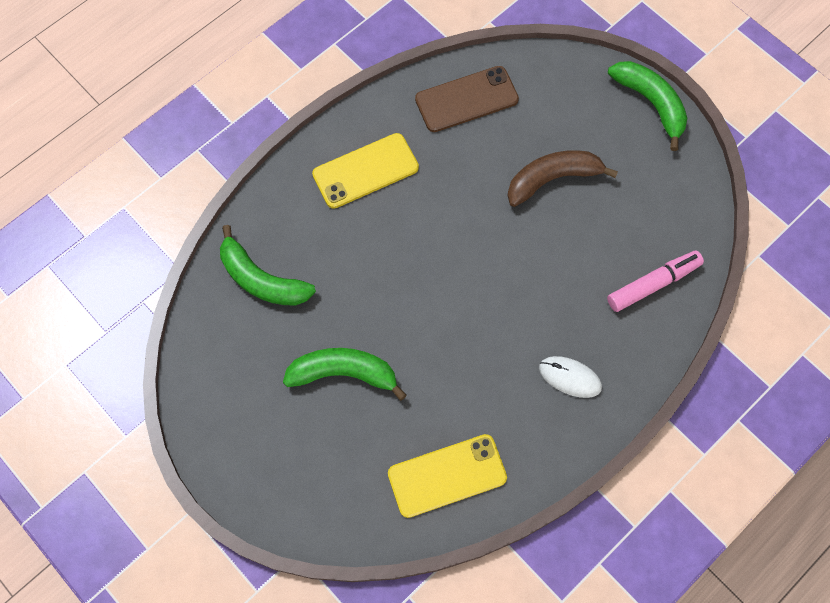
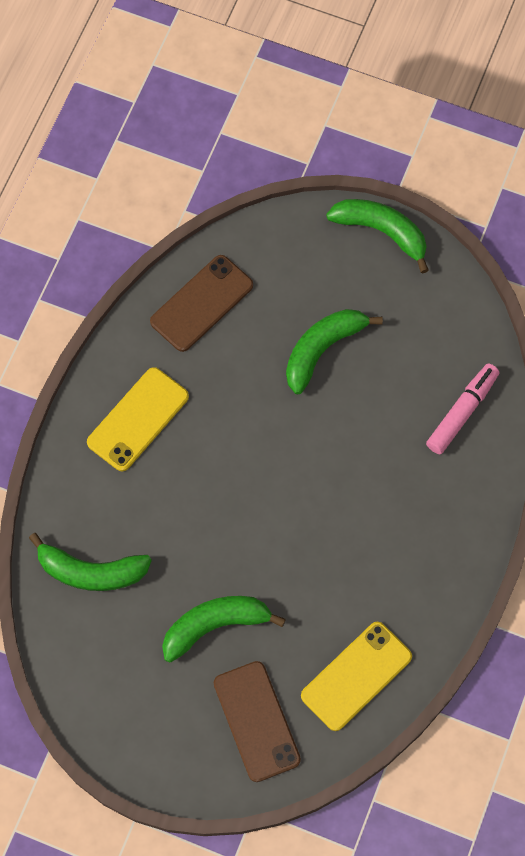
camera: 25 degrees left, 0 degrees up
(338, 474) = (256, 721): none -> brown phone
(552, 179) = (322, 349): brown banana -> green banana
(569, 377) = (425, 535): white mouse -> none

